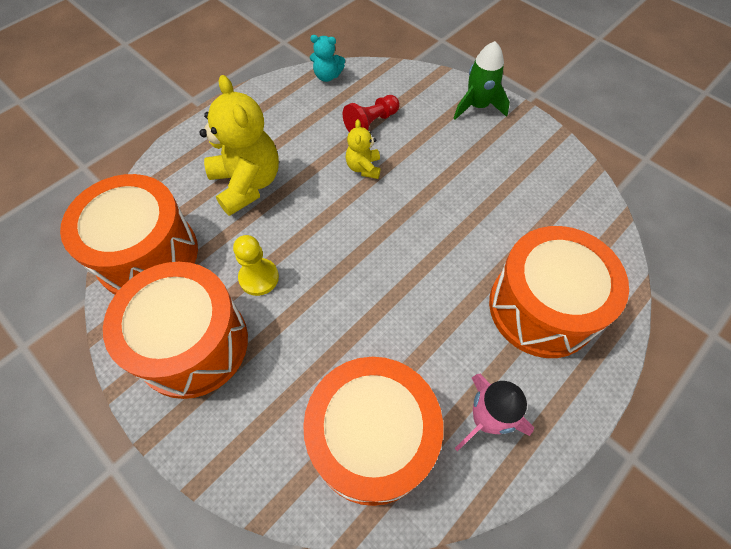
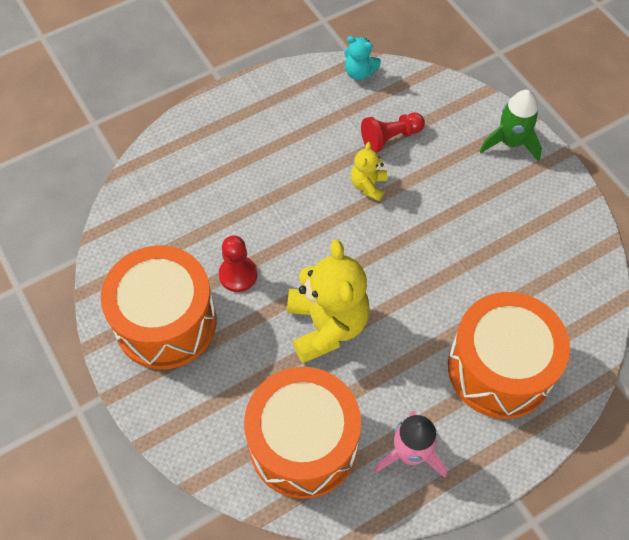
camera: 15 degrees right, 0 degrees up
(147, 254) = (140, 228): orange drum -> none
(247, 184) = (248, 177): yellow teddy bear -> yellow teddy bear (327, 325)
(259, 278) = (238, 275): yellow pawn -> red pawn

